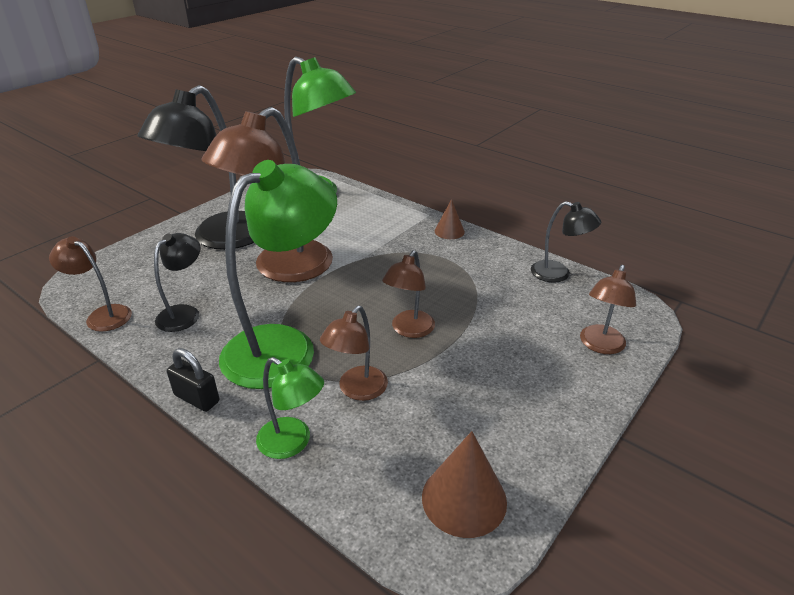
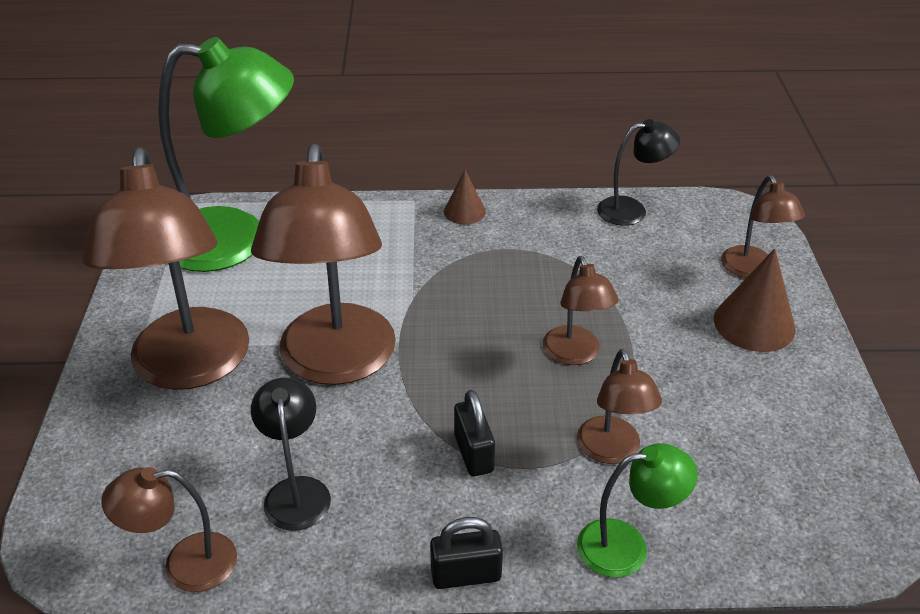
camera: 40 degrees left, 5 degrees up
(220, 239) = (190, 368): black lamp -> brown lamp
(284, 346) = (473, 453): green lamp -> black padlock
(464, 499) = (823, 487): brown cone -> brown cone (754, 324)

